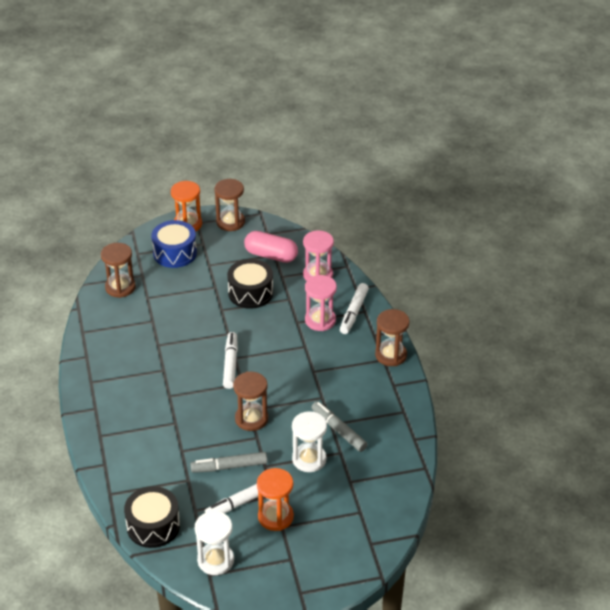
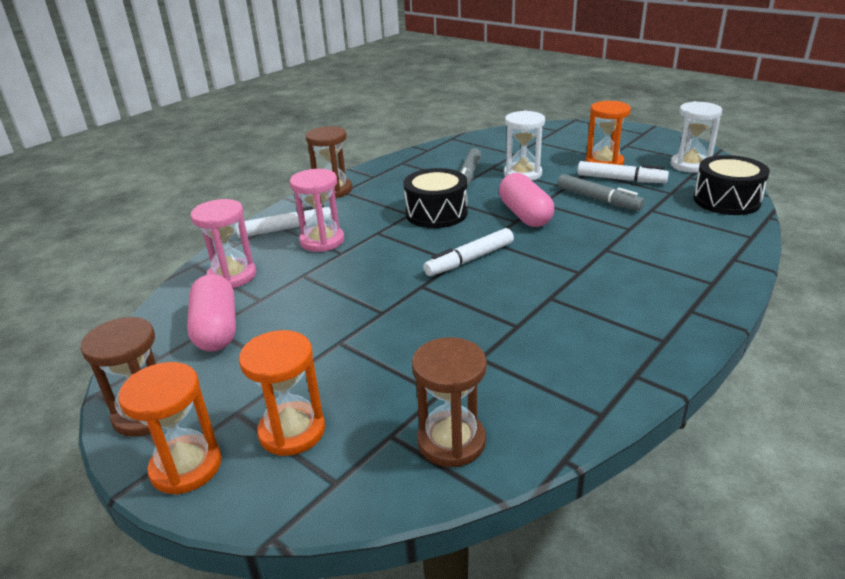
camera: 125 degrees left, 10 degrees down
(175, 253) = (292, 431): blue drum -> orange hourglass
(250, 293) = (321, 306): black drum -> black drum (436, 213)
(251, 419) = (525, 215): brown hourglass -> pink capsule

